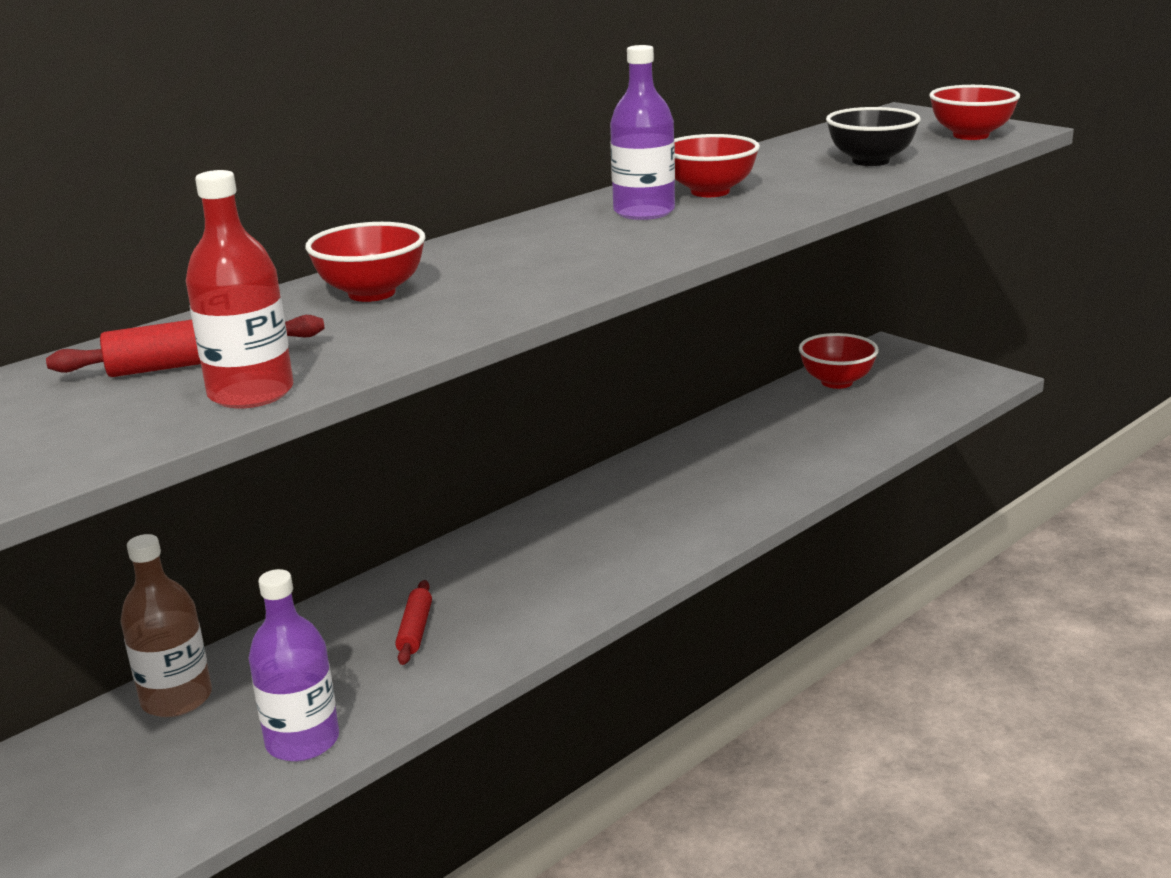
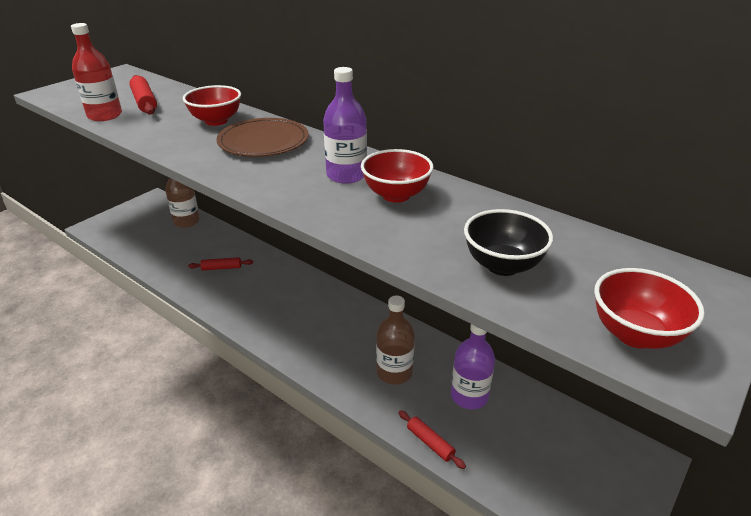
camera: 80 degrees right, 10 degrees up
(302, 741) = (150, 254): purple bottle -> purple bottle (469, 396)
(495, 257) = (263, 141): none -> brown plate
(748, 466) = (394, 372): none -> brown bottle
(837, 382) = (553, 422): red bowl -> none
(872, 450) = (430, 443): none -> red rolling pin

